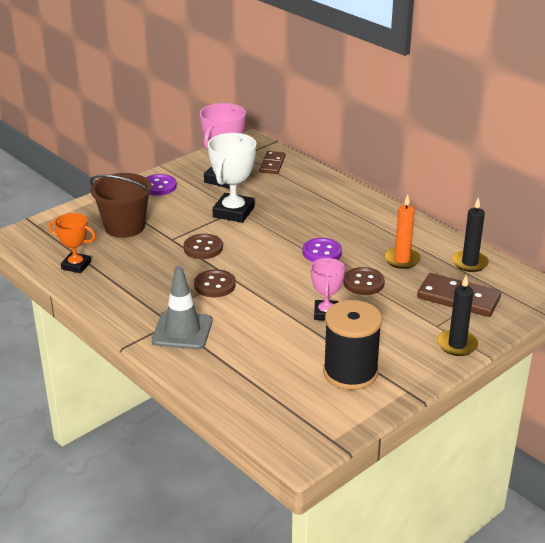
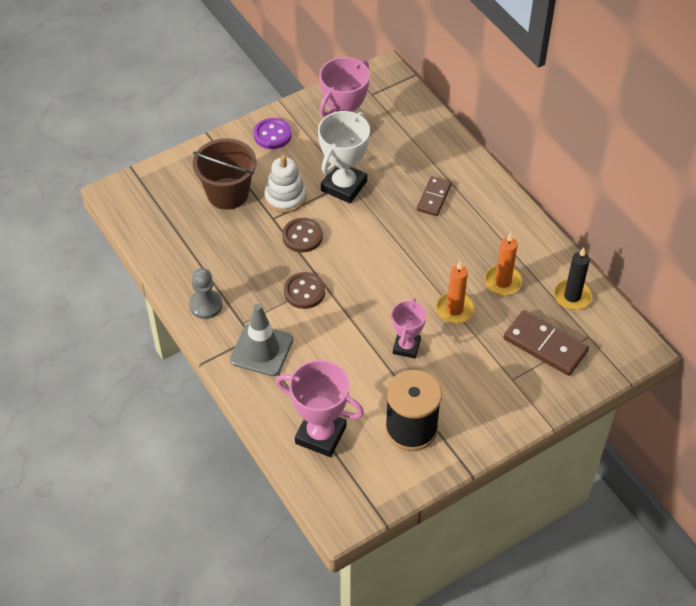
camera: 10 degrees right, 20 degrees up
(76, 265) = (171, 244): orange trophy -> none
(118, 304) = (205, 305): none -> grey pawn
(180, 224) = (285, 197): none -> white stacking toy
(259, 388) = (320, 435): none -> pink trophy
(272, 164) = (401, 114): brown domino -> brown domino (434, 198)
(322, 252) = (422, 259): purple button -> none
(363, 283) = (454, 309): brown button -> orange candle
(457, 345) = (525, 408): black candle -> none

